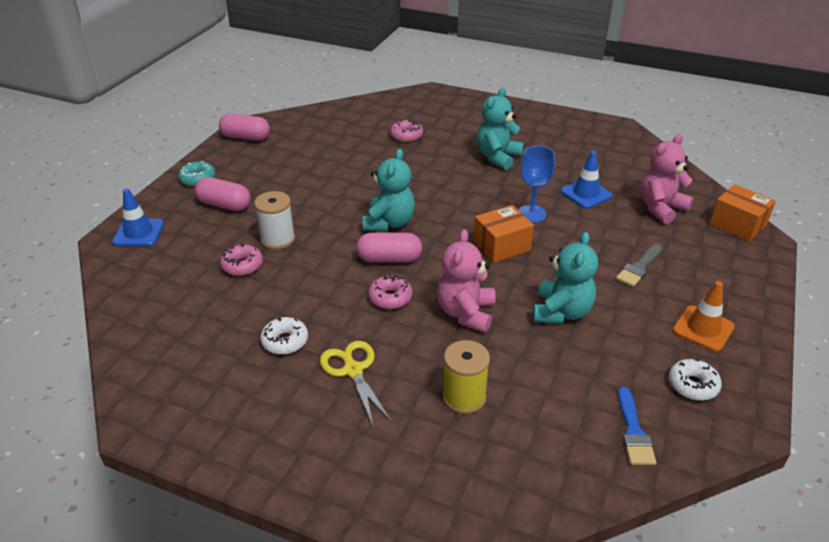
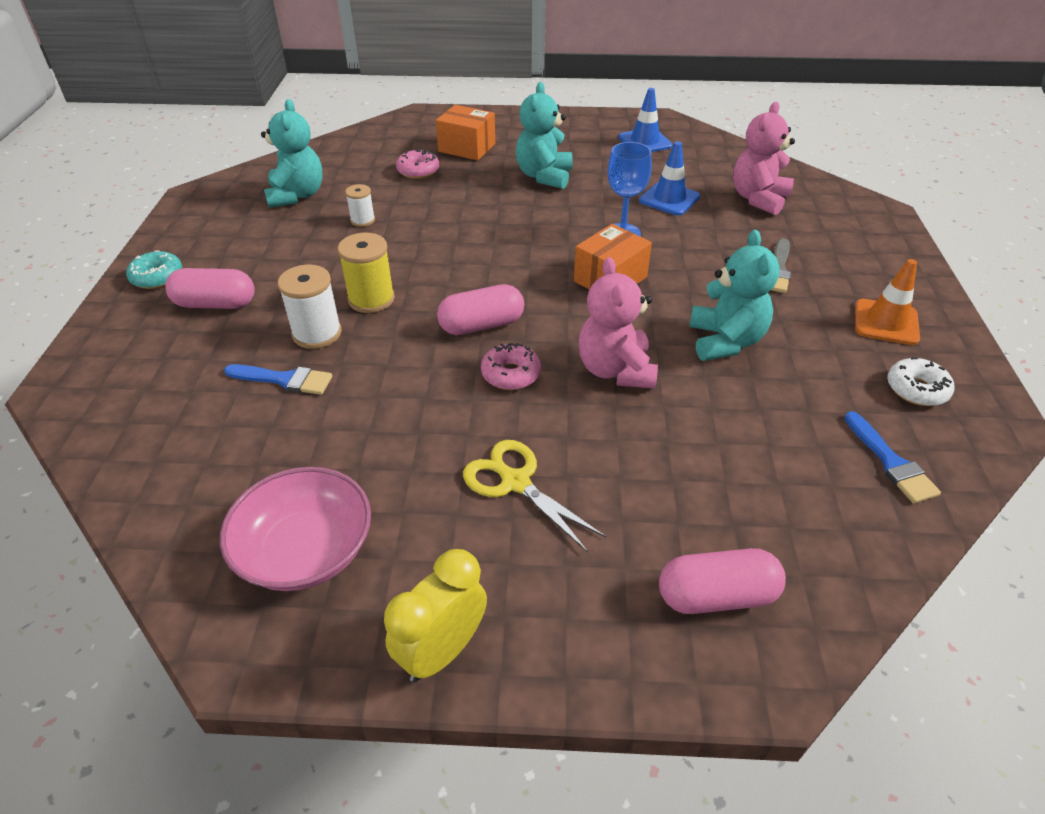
camera: 20 degrees left, 5 degrees up
(139, 233) = (102, 370): blue traffic cone -> blue traffic cone (645, 142)
(202, 376) = (305, 550): none -> pink bowl
(242, 265) = (284, 379): pink donut -> blue brush
(246, 137) = (200, 210): pink capsule -> pink capsule (716, 596)
(251, 459) = (442, 651): none -> yellow clock
(285, 341) = (401, 468): white donut -> none
(348, 166) = (362, 220): none -> white spool
(389, 223) = (456, 280): turquoise teddy bear -> turquoise teddy bear (296, 195)
(464, 397) = (675, 477): yellow spool -> yellow spool (371, 299)
(737, 225) = (847, 201): orange box -> orange box (467, 148)

